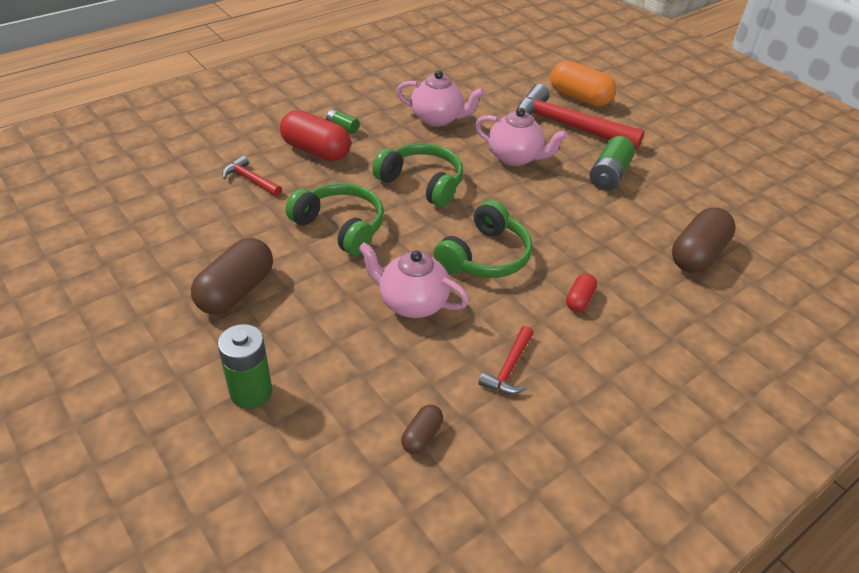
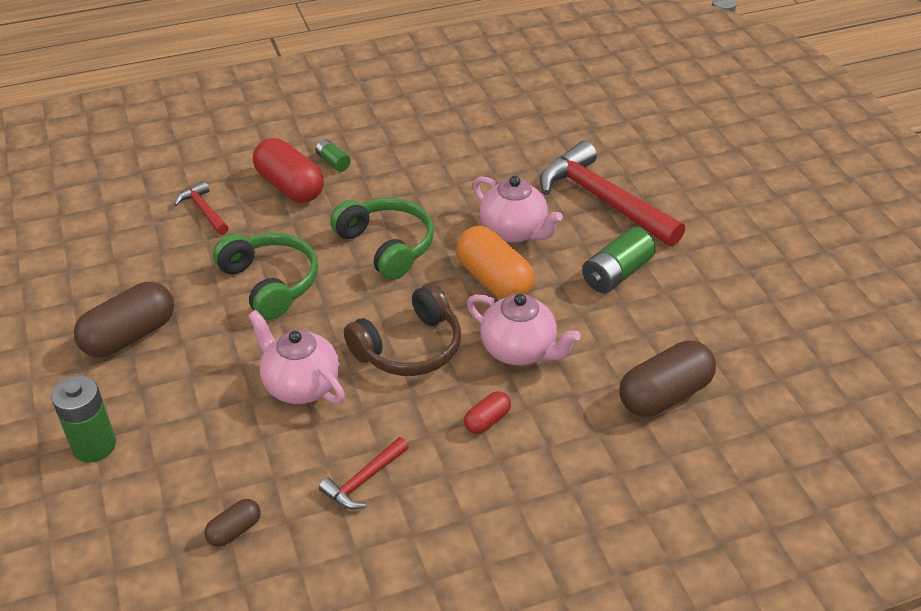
camera: 20 degrees right, 0 degrees up
(437, 119) = (449, 167): pink teapot -> pink teapot (519, 350)
(485, 256) = (409, 347): green headphones -> brown headphones
(579, 97) = (642, 163): orange capsule -> orange capsule (494, 280)

